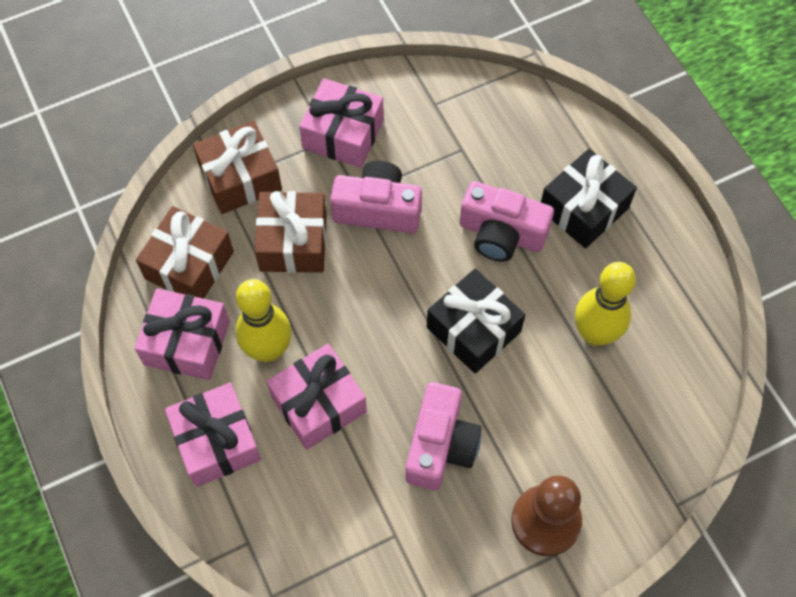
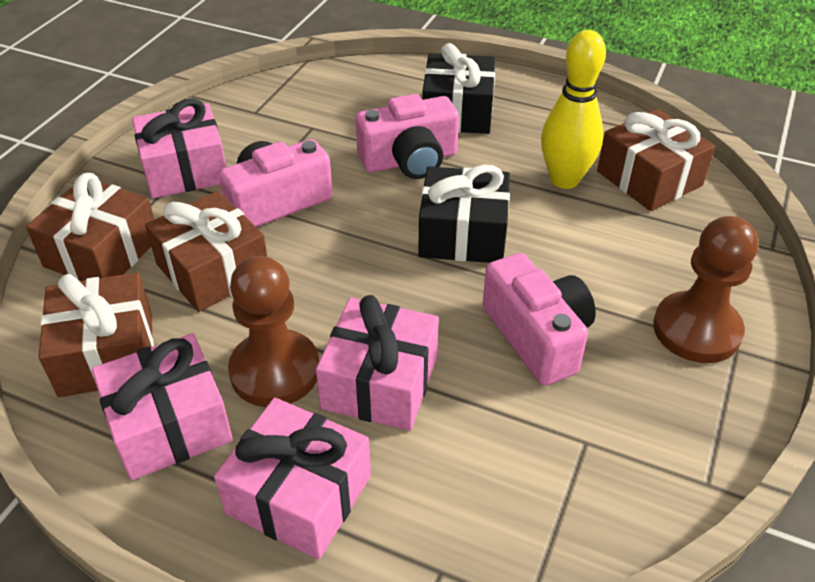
camera: 40 degrees left, 20 degrees down
(268, 349) = (275, 371): yellow bowling pin -> brown pawn
(660, 379) = (649, 178): none -> brown gift

